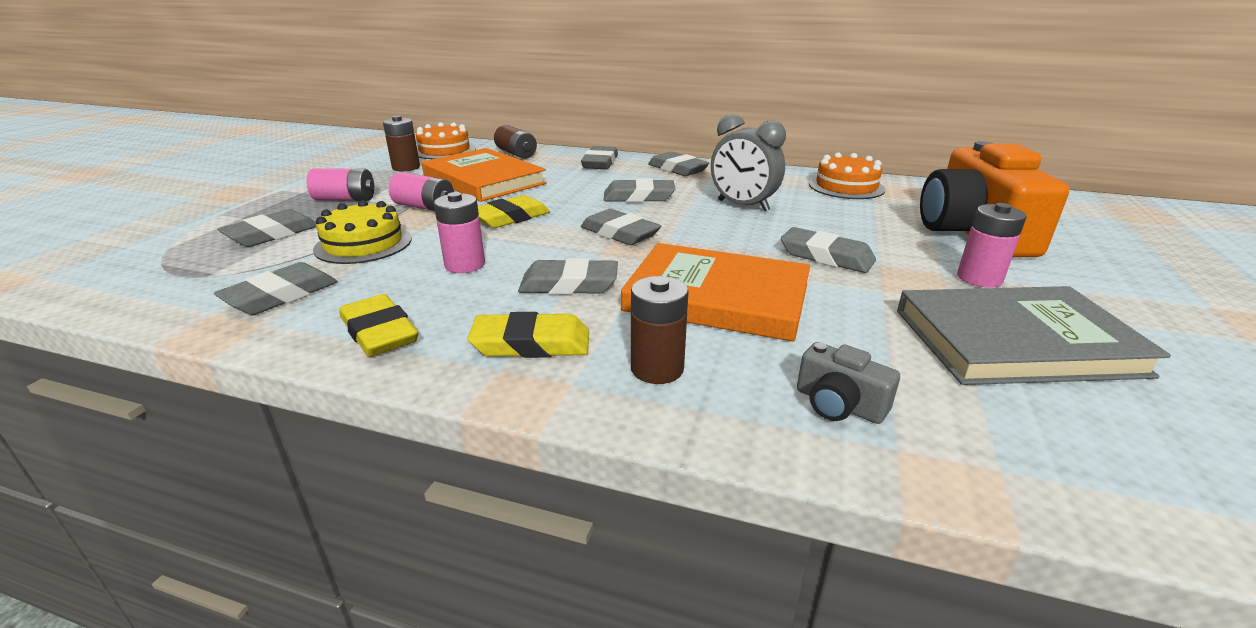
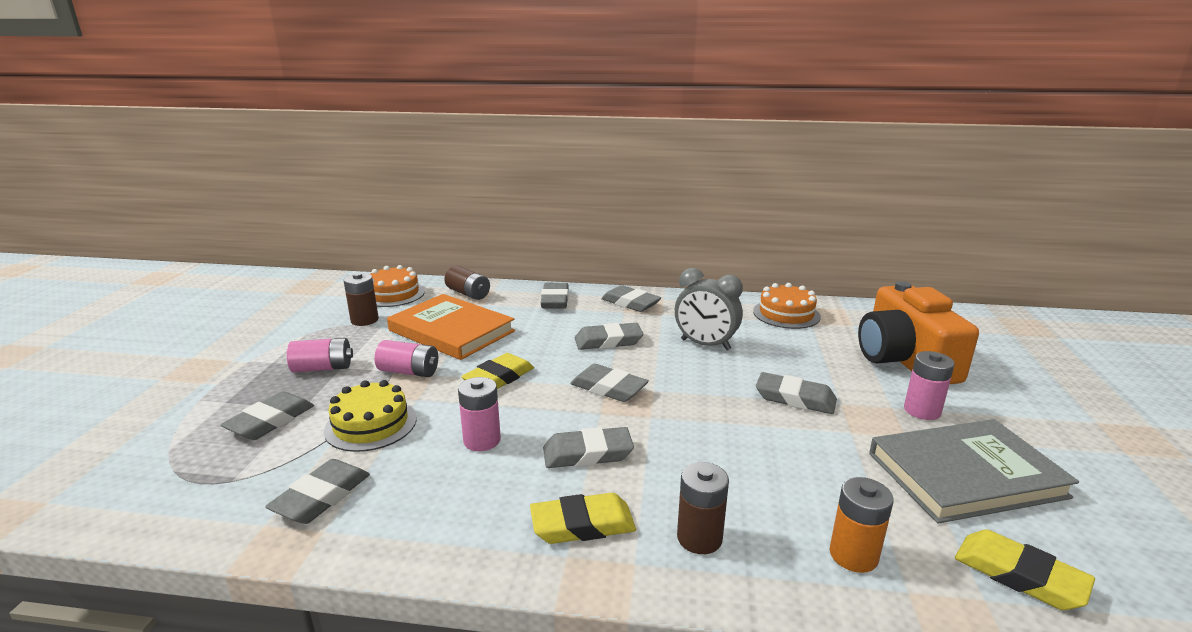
camera: 10 degrees left, 5 degrees down
(379, 332) = (439, 529): yellow eraser -> yellow eraser (1019, 575)
(717, 297) = (721, 454): orange book -> none
(839, 404) = (853, 555): grey camera -> orange battery

